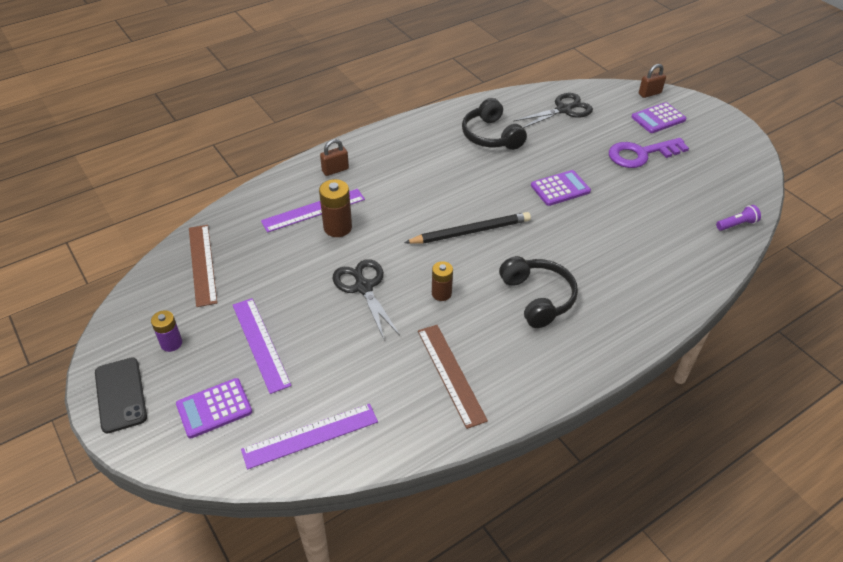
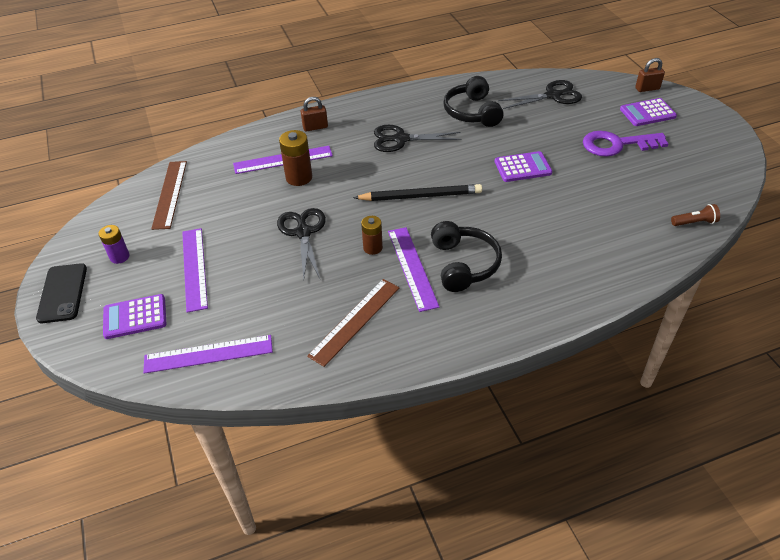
camera: 15 degrees right, 0 degrees up
(429, 173) = (401, 139): none -> black scissors
(450, 374) = (355, 321): brown ruler -> brown ruler turned 45 degrees clockwise
(488, 309) = (412, 267): none -> purple ruler
(737, 224) = (694, 222): purple flashlight -> brown flashlight

